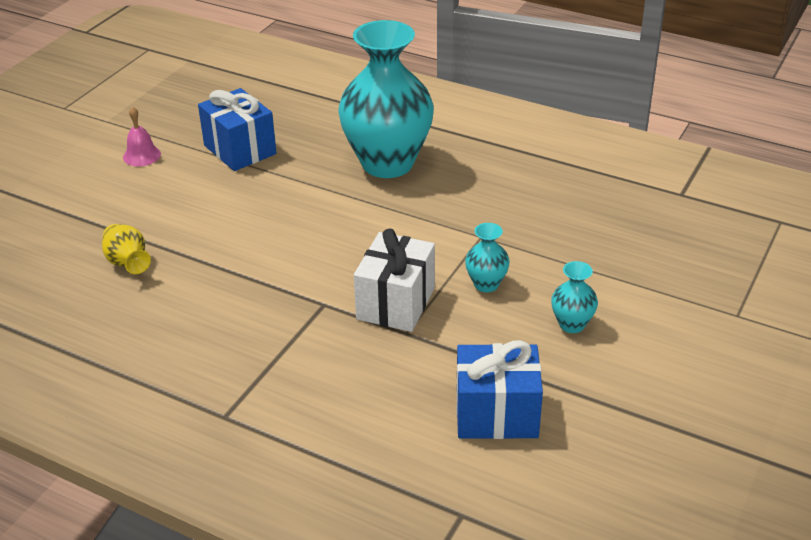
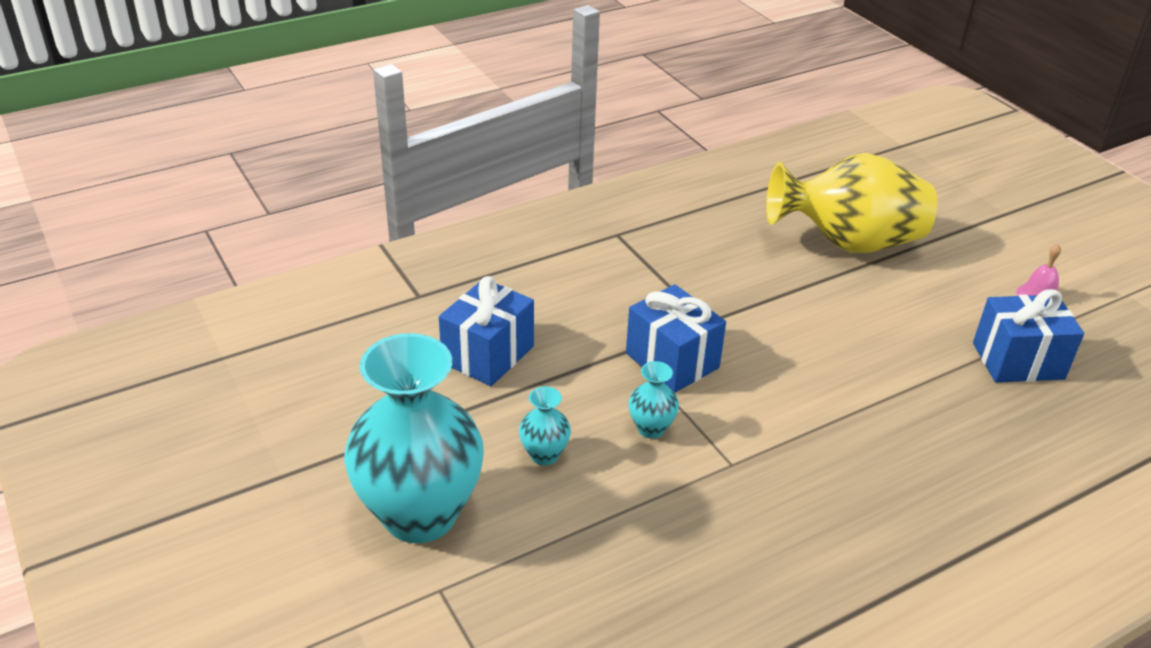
camera: 120 degrees right, 0 degrees up
(128, 263) = (848, 243): yellow vase -> yellow vase, size x2.43
(387, 163) = (927, 457): turquoise vase -> turquoise vase (420, 514)
(395, 303) = (672, 360): white gift -> blue gift

